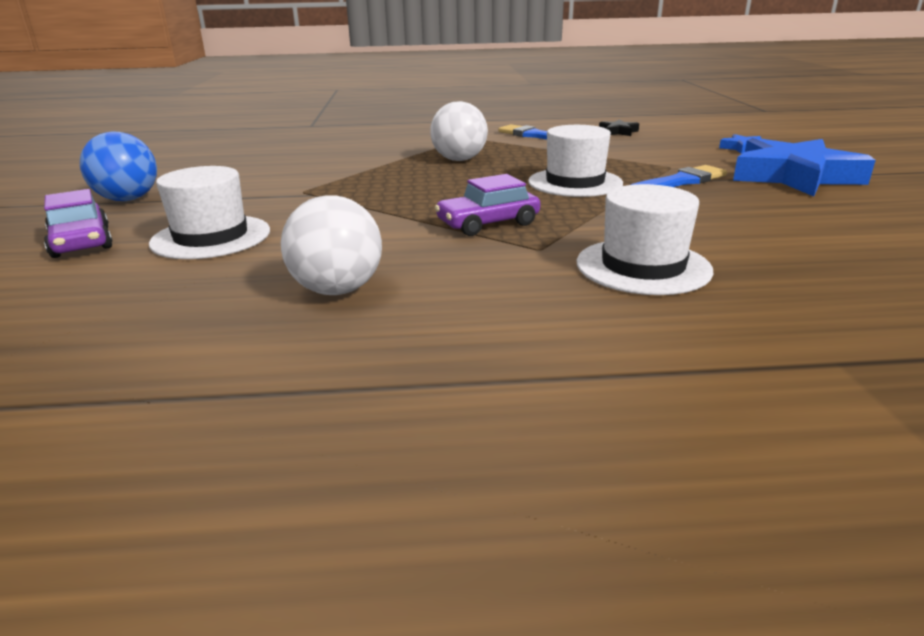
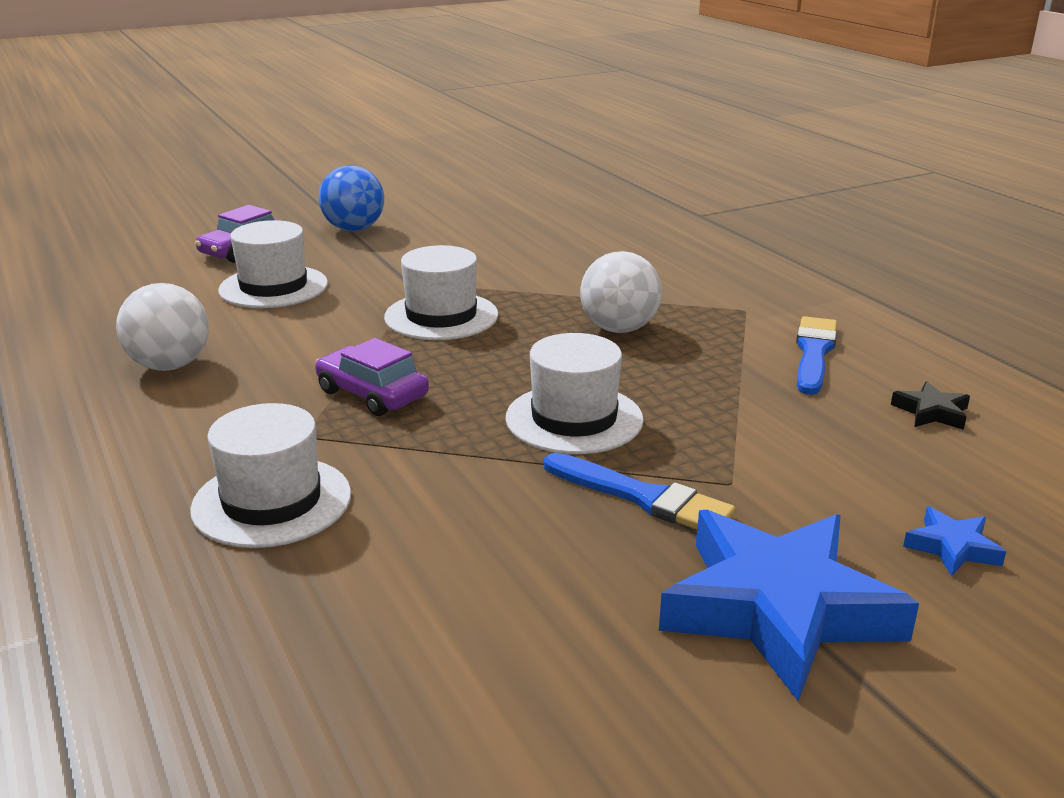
camera: 65 degrees right, 0 degrees up
(374, 193) = (441, 316): none -> white hat

